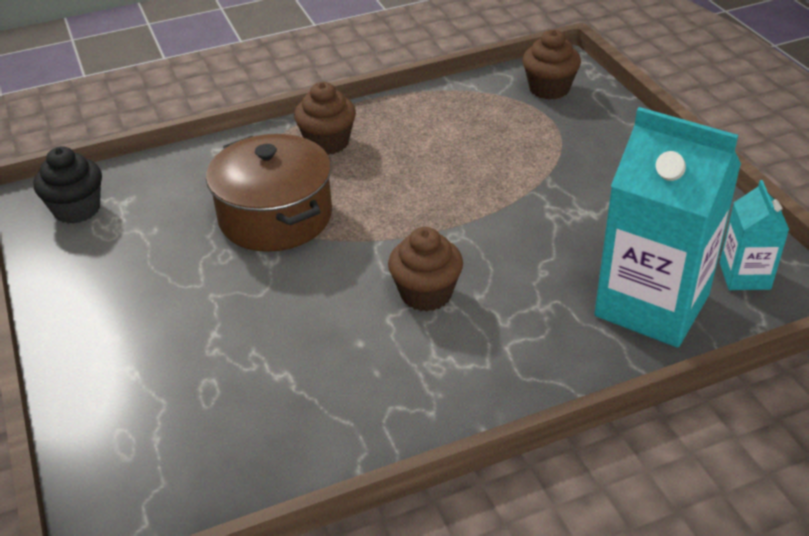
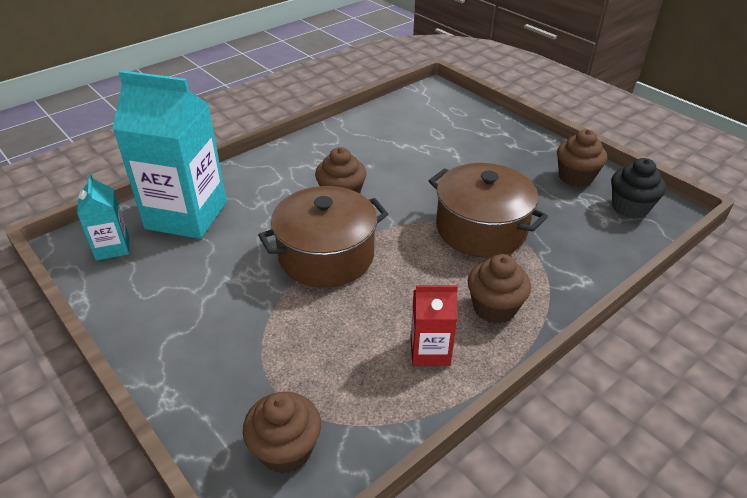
camera: 160 degrees right, 0 degrees up
(88, 261) = (575, 177): none -> brown cupcake
(409, 123) = (430, 351): none -> red carton
(474, 218) = (326, 255): none -> brown pot

